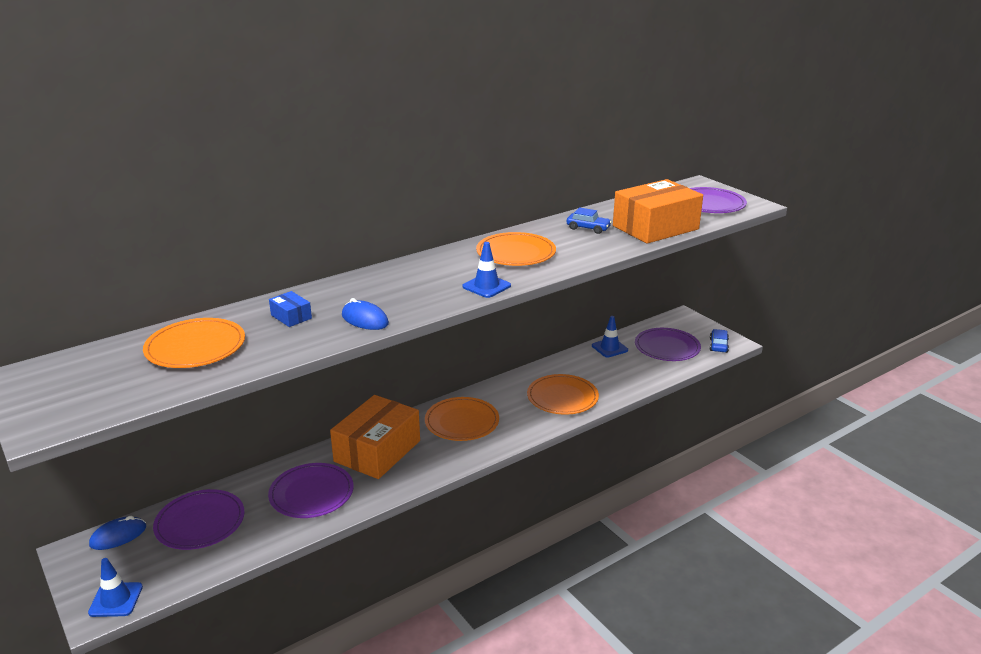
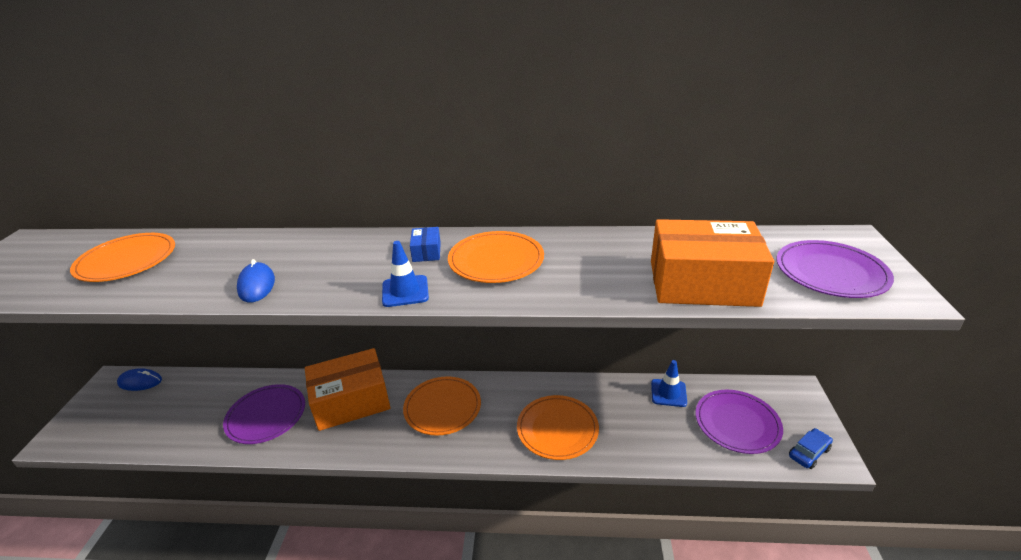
camera: 40 degrees right, 5 degrees up
(116, 600) = (73, 435): blue traffic cone -> none
(200, 522) = (184, 399): purple plate -> none
(291, 317) = (222, 258): blue box -> blue box (426, 252)
(588, 228) = (617, 256): blue car -> none

